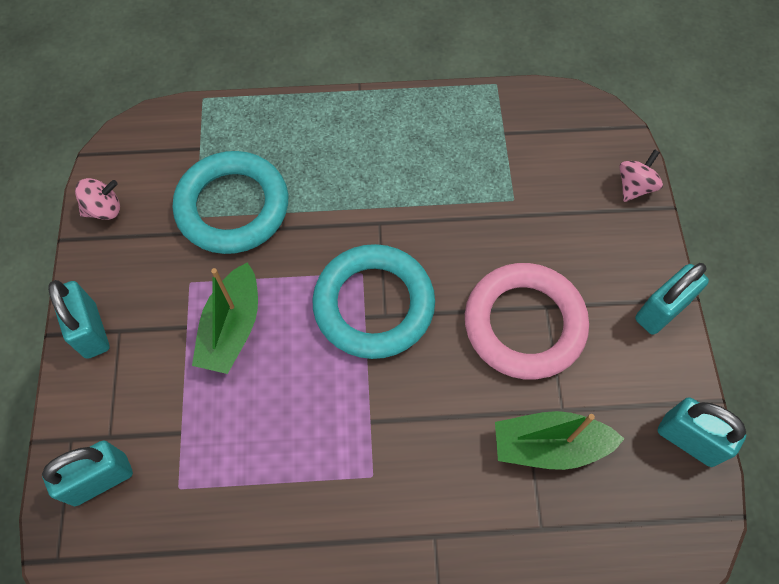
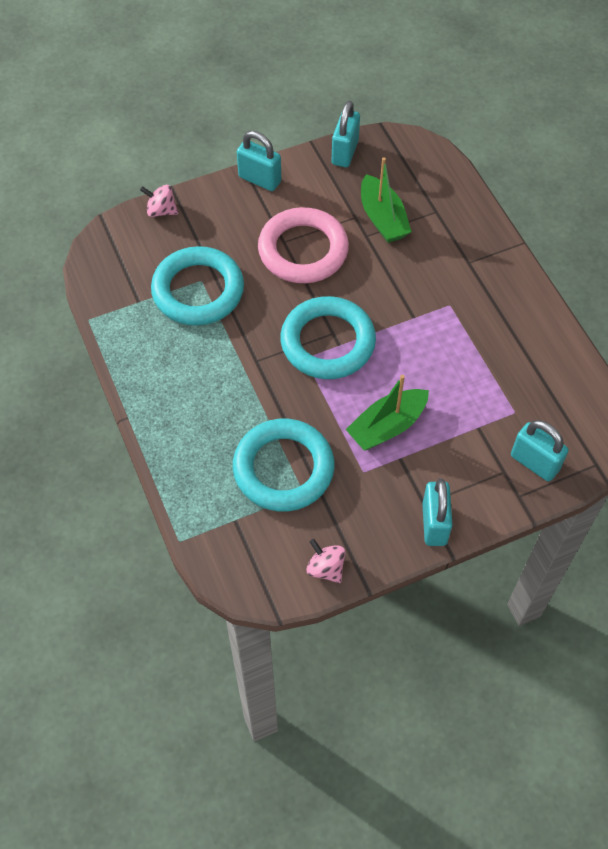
camera: 110 degrees left, 5 degrees down
(91, 331) = (434, 524): turquoise padlock -> turquoise padlock turned 45 degrees counterclockwise
(232, 328) = (387, 426): green boat -> green boat turned 150 degrees clockwise
(499, 192) = (198, 290): none -> turquoise ring

